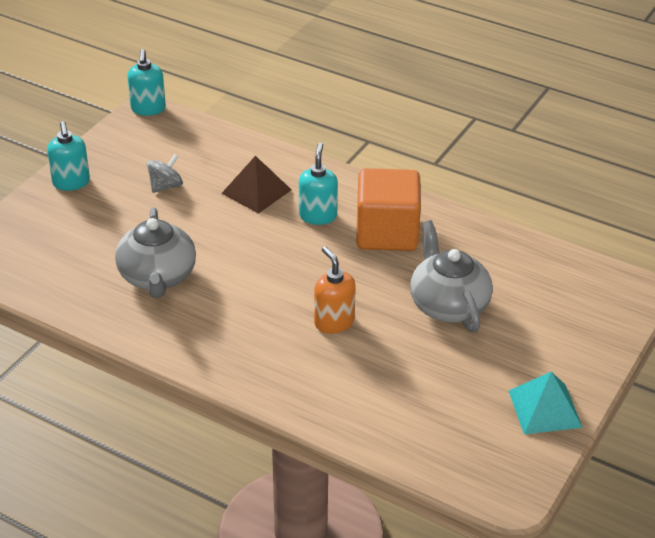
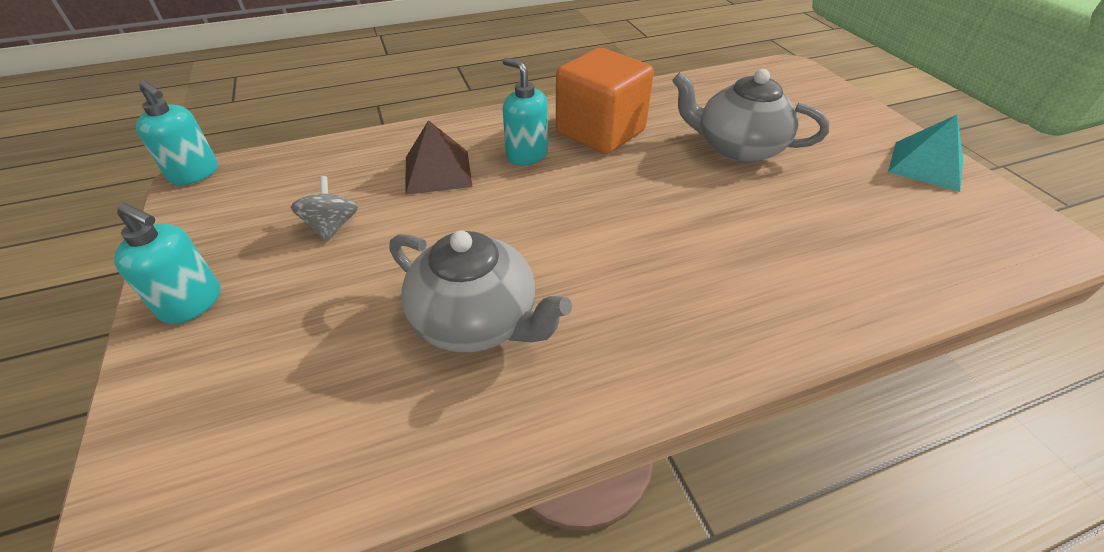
camera: 50 degrees left, 5 degrees up
(334, 322) = (702, 222): orange soap dispenser -> none

